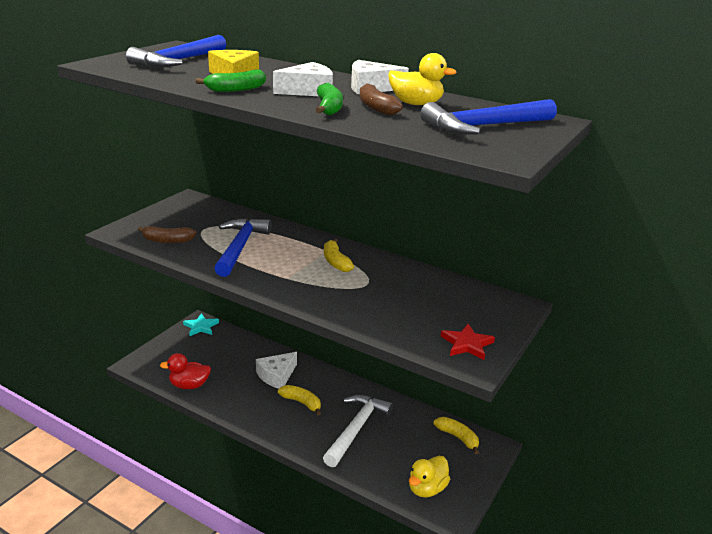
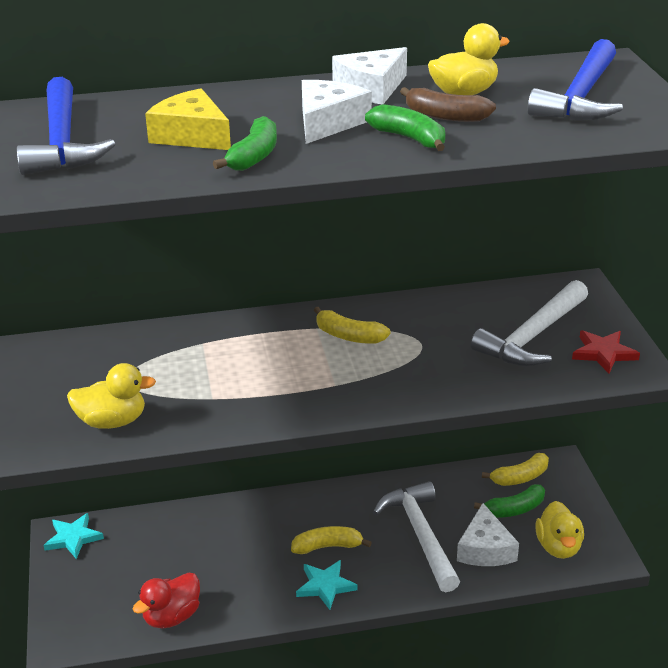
camera: 40 degrees left, 5 degrees up
(167, 240) = (112, 421): brown banana -> yellow duck
(240, 247) = (215, 379): blue hammer -> none
(273, 419) = (325, 586): none -> turquoise star
(277, 375) = (257, 535): white cheese -> white cheese (485, 549)
(429, 451) = (514, 509): none -> green banana
(437, 313) = (532, 336): none -> white hammer
(458, 437) = (520, 477): yellow banana -> yellow banana turned 150 degrees clockwise

